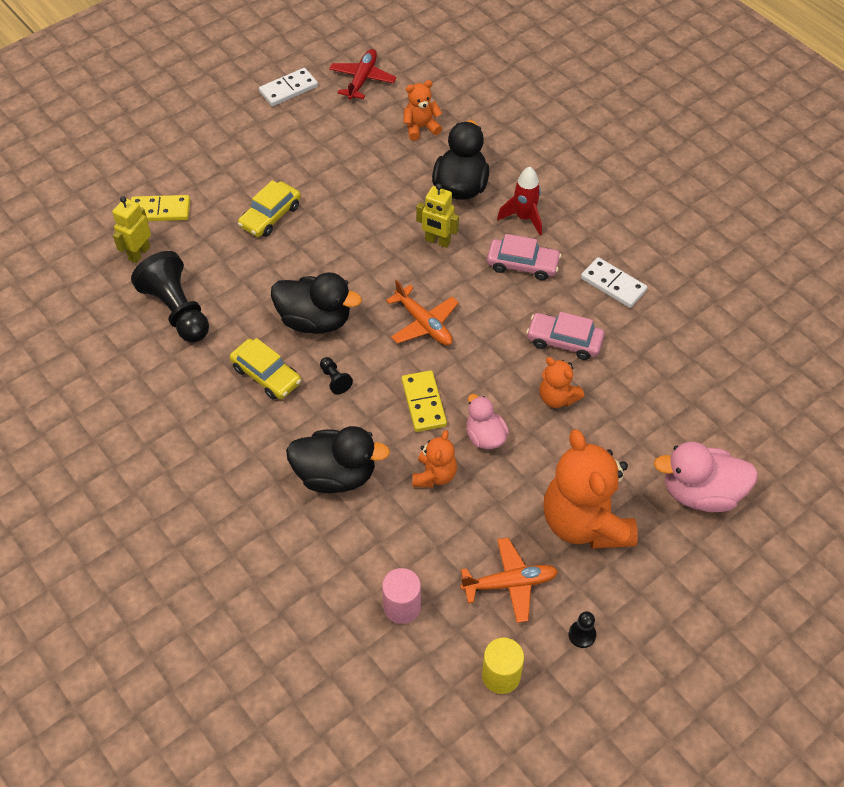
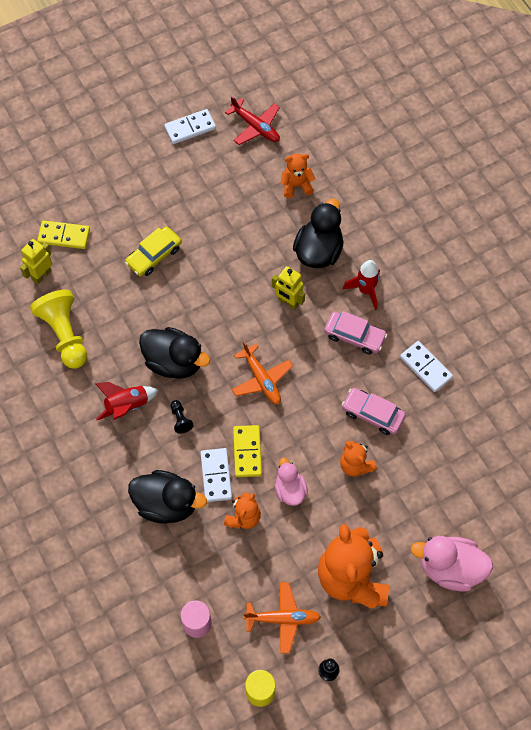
camera: 10 degrees right, 10 degrees up
(177, 310) = (65, 334): black pawn -> yellow pawn
(266, 375) = (127, 406): yellow car -> red rocket
(362, 79) = (255, 127): red plane -> red plane turned 105 degrees clockwise
(391, 434) = (216, 476): none -> white domino

